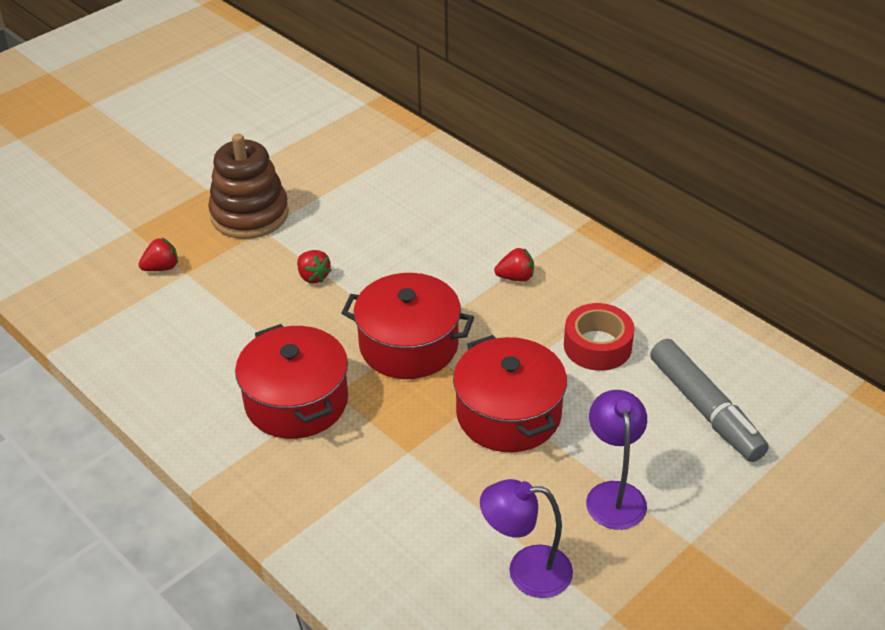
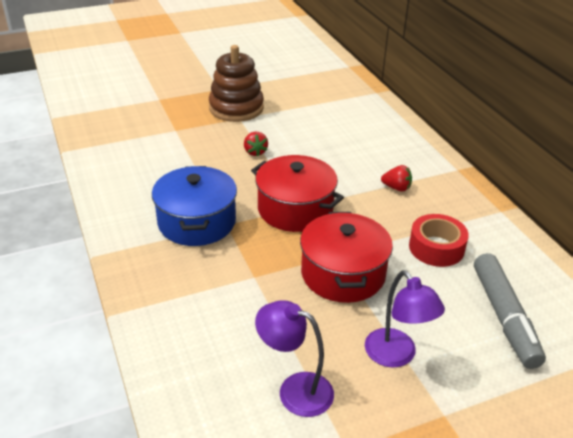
camera: 20 degrees right, 5 degrees down
(161, 268) = (162, 123): red strawberry -> none
(296, 401) = (197, 222): red pot -> blue pot
(613, 494) = (396, 356): purple lamp -> purple lamp turned 135 degrees clockwise

